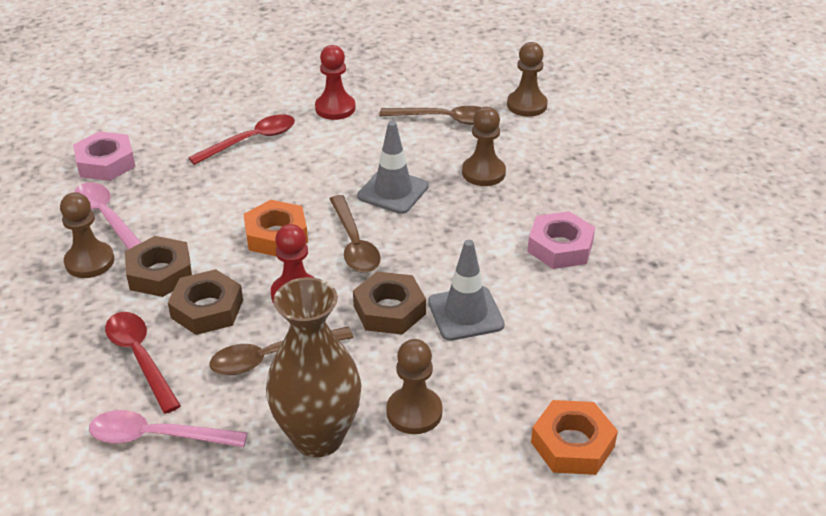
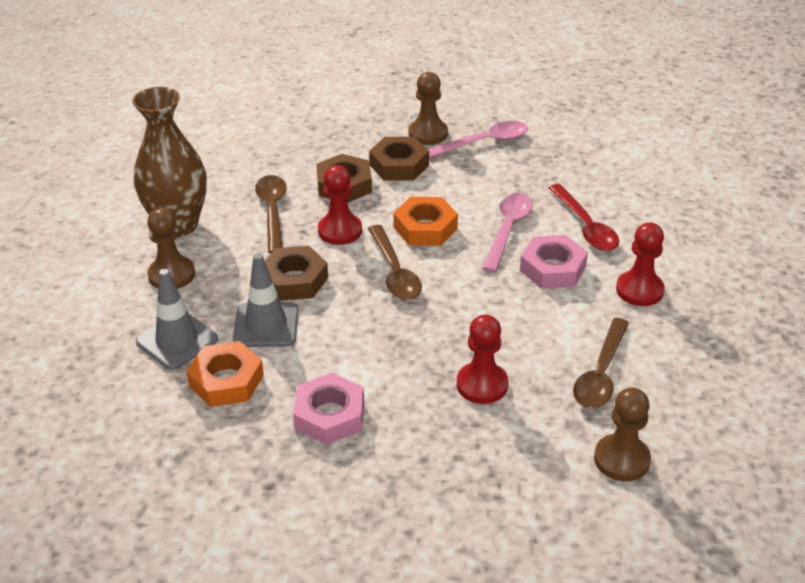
camera: 105 degrees right, 0 degrees up
(106, 163) = (567, 143): pink nut -> pink nut (552, 268)
(140, 358) = (305, 153): red spoon -> none
(157, 436) = (224, 157): pink spoon -> pink spoon (508, 230)
(354, 243) = (394, 272): brown spoon -> brown spoon turned 105 degrees counterclockwise
(393, 191) = (469, 309): grey traffic cone -> grey traffic cone (177, 341)
(483, 173) = (482, 385): brown pawn -> red pawn
(572, 444) = (83, 355): orange nut -> orange nut (226, 380)

